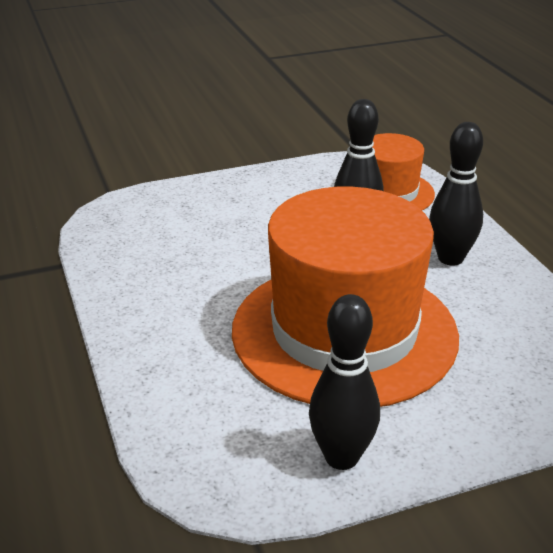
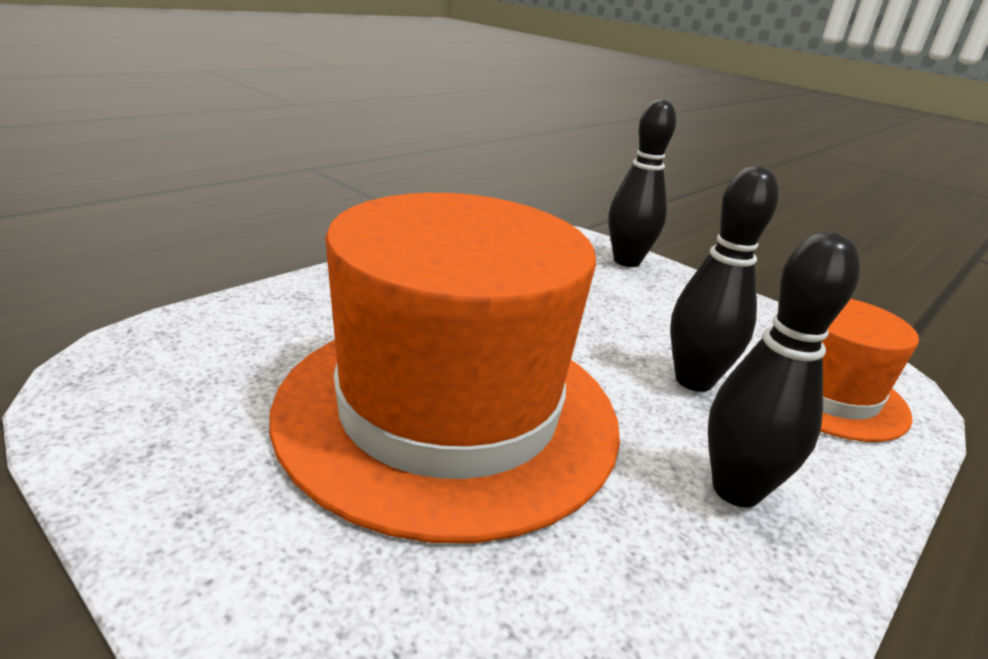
camera: 60 degrees right, 5 degrees down
(341, 457) = (163, 458): black bowling pin -> black bowling pin (627, 261)

